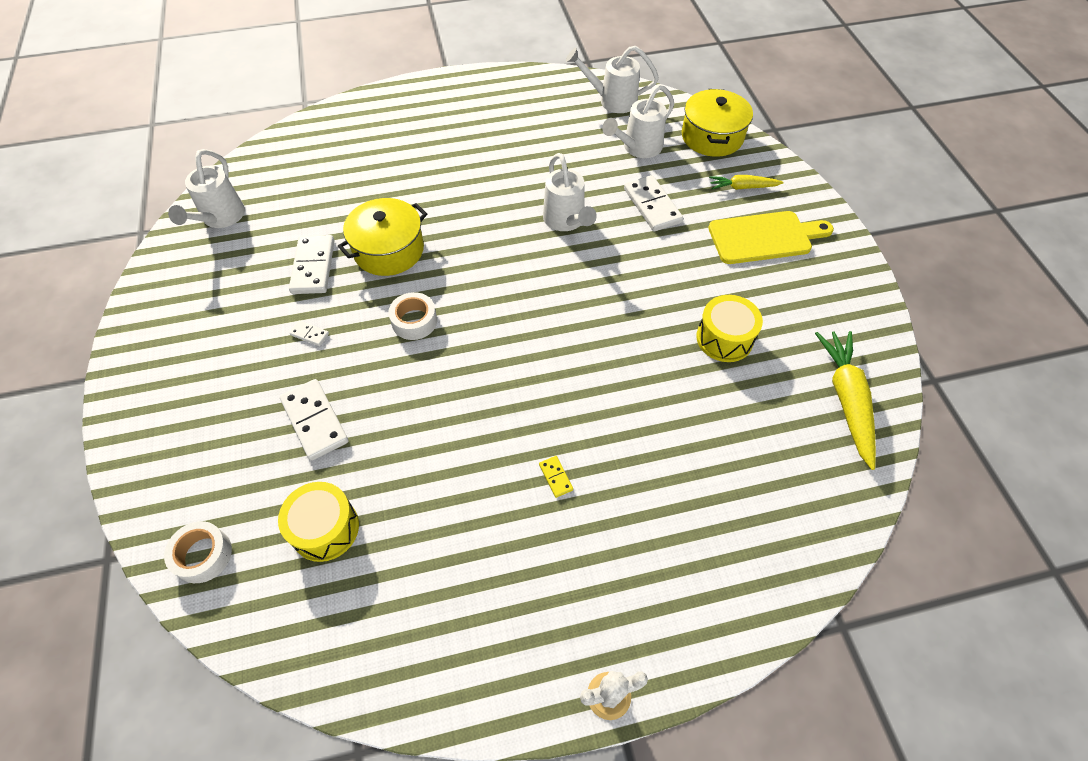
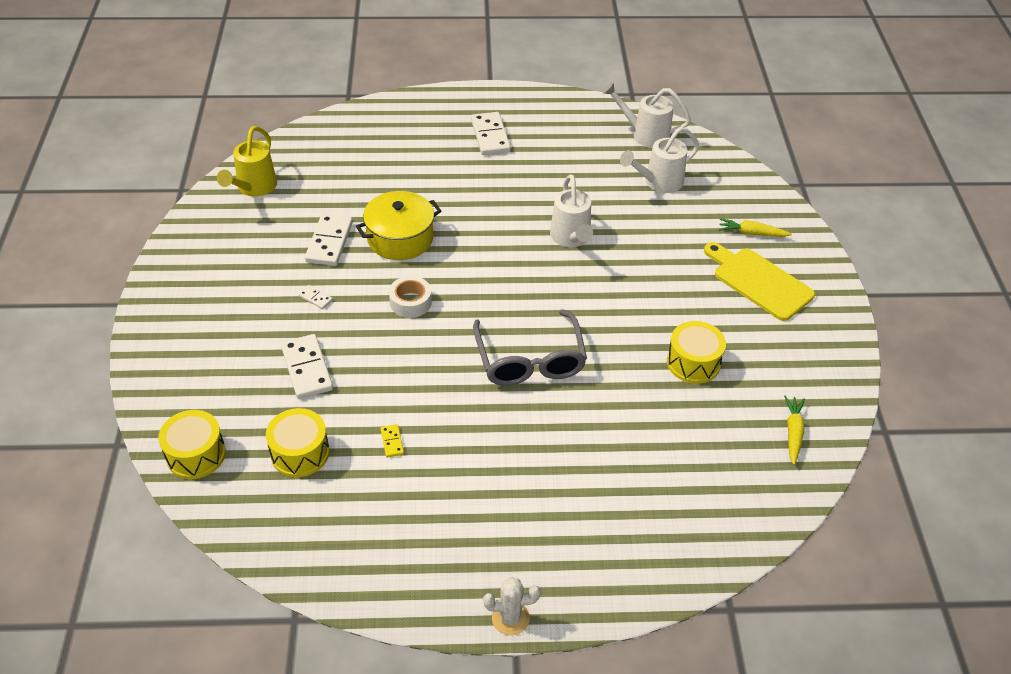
camera: 10 degrees right, 10 degrees down
(203, 555) = (196, 454): white tape -> yellow drum
(220, 218) = (254, 188): white watering can -> yellow watering can
(556, 367) = (530, 361): none -> grey glasses
(556, 477) = (507, 448): yellow domino -> yellow domino (392, 442)
(652, 205) = (658, 237): white domino -> white domino (490, 136)
(712, 136) = (735, 182): yellow pot -> none
(764, 237) = (759, 281): yellow cutting board -> yellow cutting board turned 135 degrees counterclockwise
(846, 400) = (793, 432): yellow carrot -> yellow carrot, size x0.58

